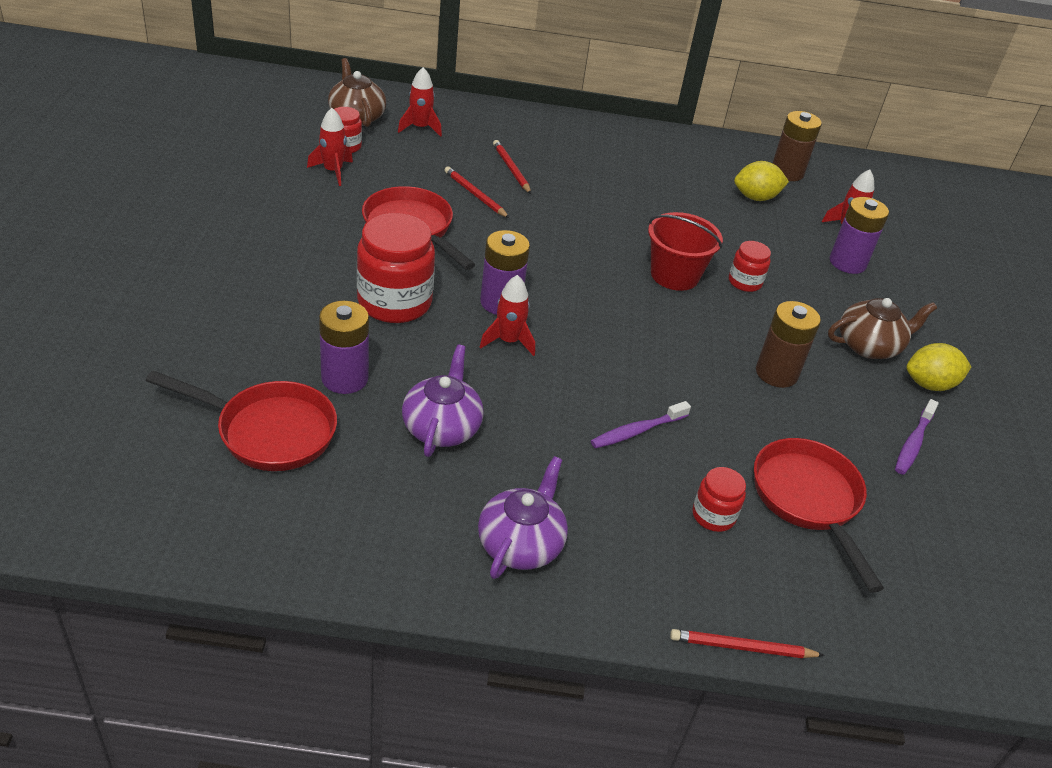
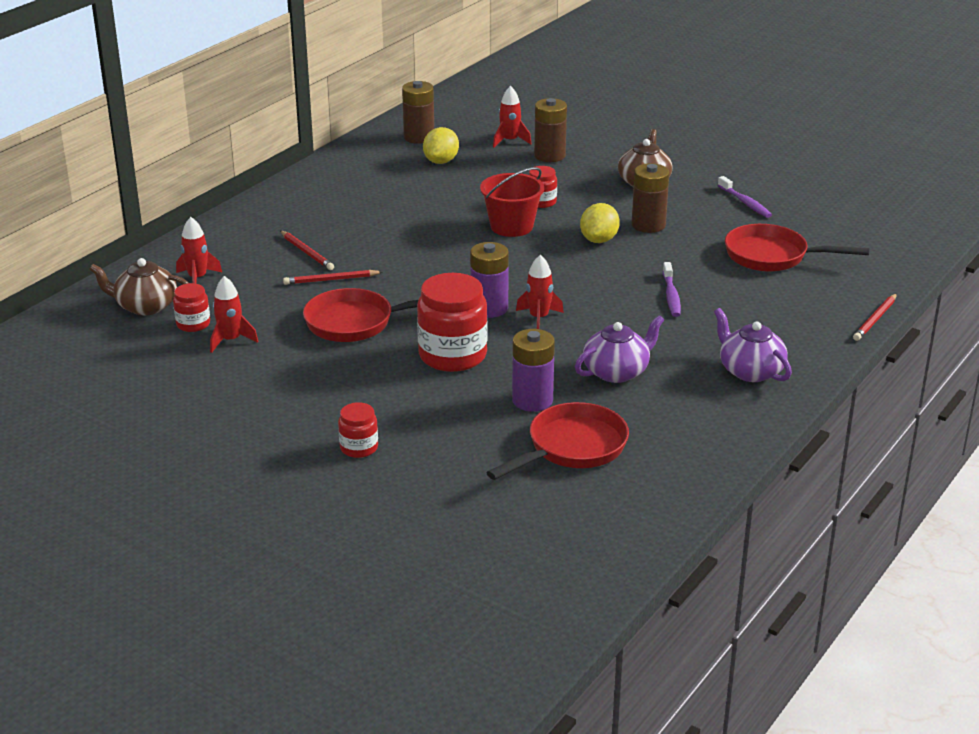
camera: 55 degrees left, 10 degrees down
(442, 427) = (617, 372): purple teapot -> purple teapot turned 105 degrees clockwise
(511, 169) = (307, 252): red pencil -> red pencil turned 135 degrees counterclockwise
(713, 516) = (766, 293): red jar -> red jar (359, 448)
(847, 263) = (549, 156): purple battery -> brown battery
(929, 384) = (696, 176): yellow lemon -> yellow lemon (599, 240)

